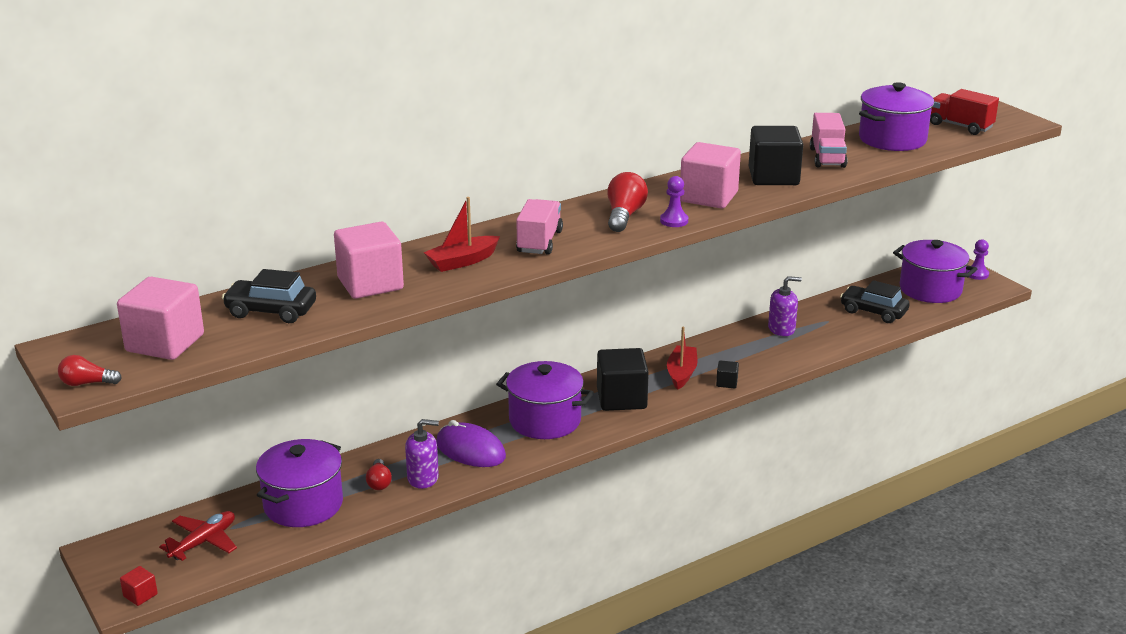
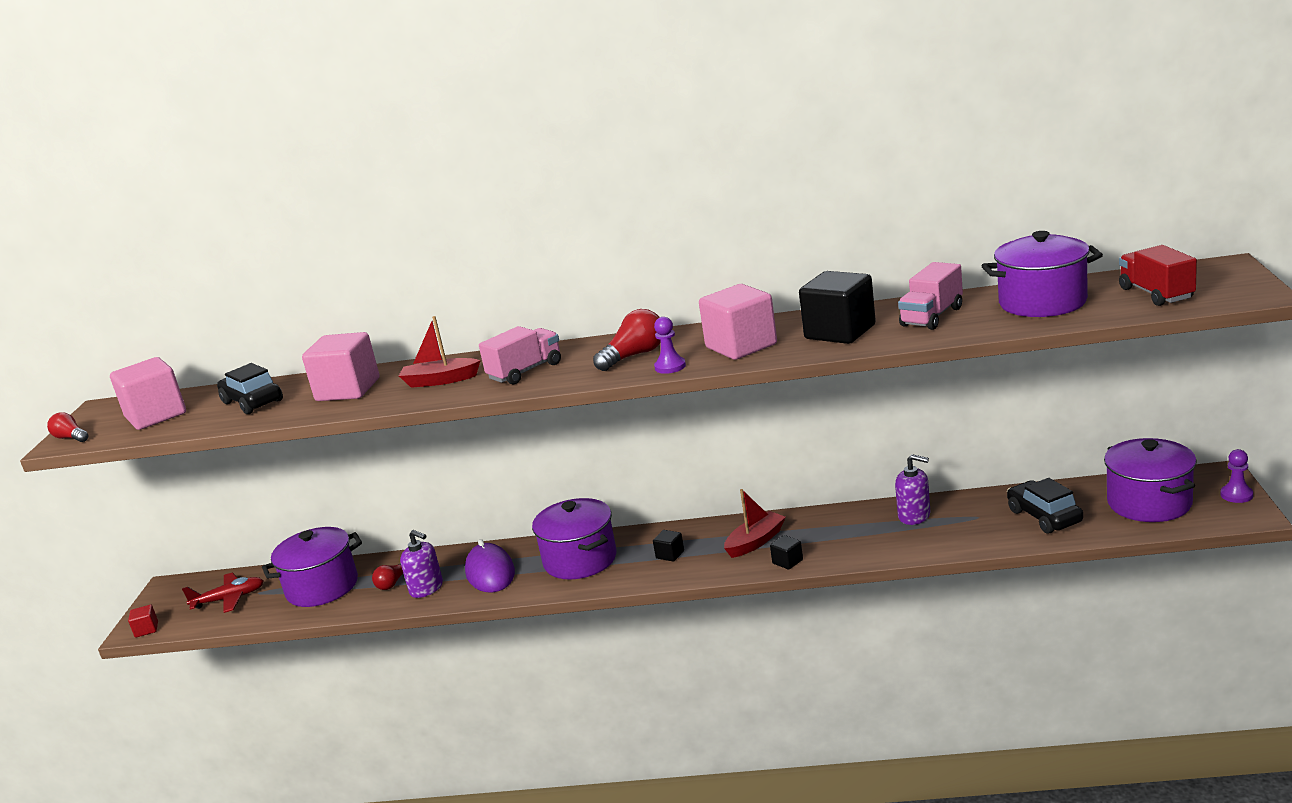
camera: 40 degrees right, 5 degrees down
(621, 398) = (670, 555): black cube -> black cube, size x0.44

